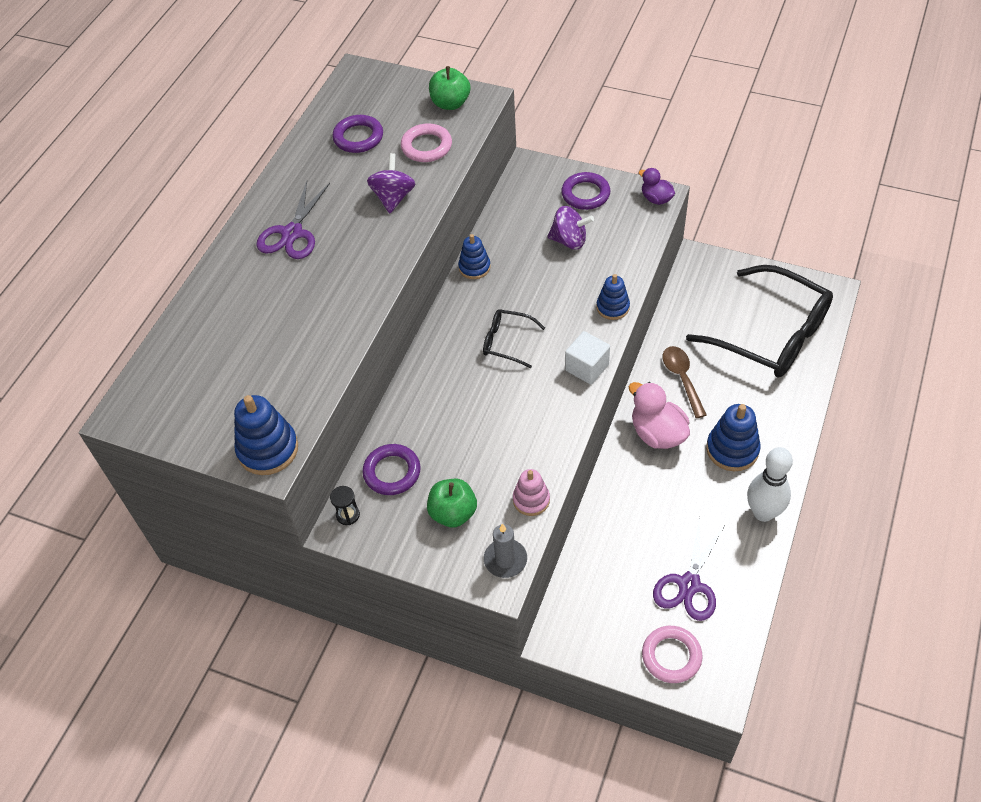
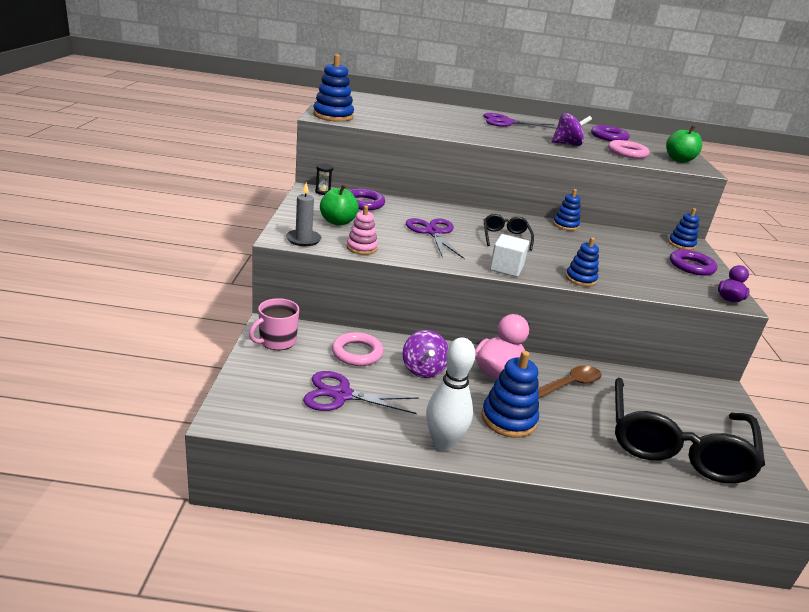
camera: 65 degrees right, 25 degrees down
(490, 414) = (433, 232): none -> purple scissors
(531, 176) = (681, 244): none -> blue stacking toy
(569, 240) = (632, 260): purple spinning top -> purple spinning top (423, 369)
(587, 635) = (277, 341): none -> pink mug
(671, 656) = (263, 386): pink ring -> pink ring (357, 353)

